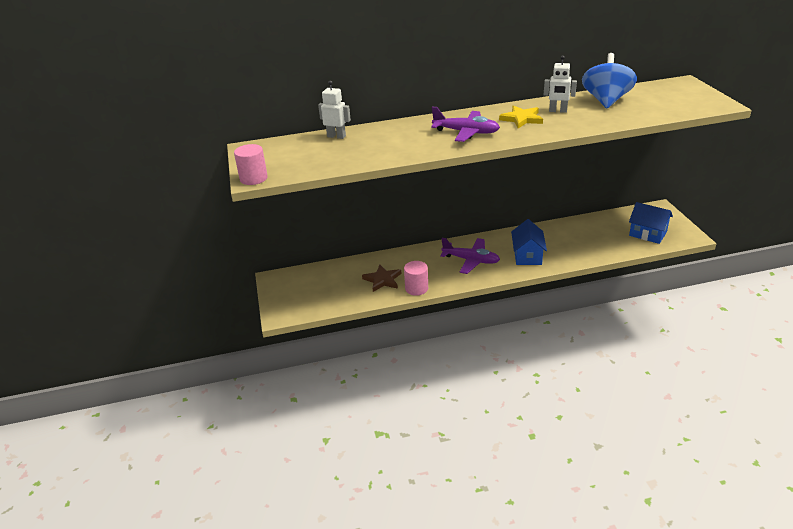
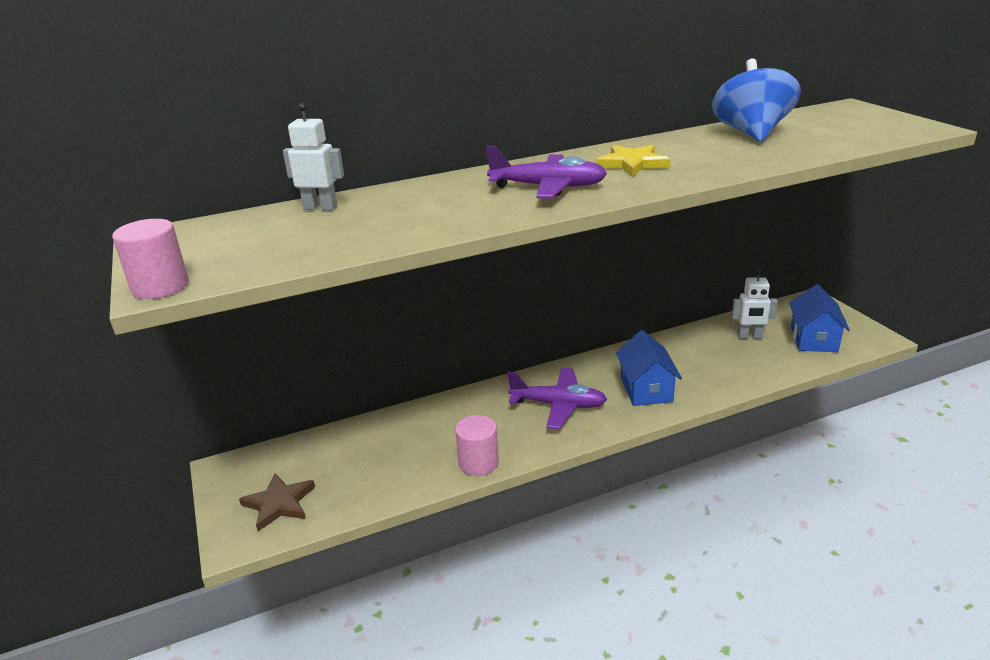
camera: 10 degrees left, 5 degrees down
(382, 280) = (417, 453): brown star -> brown star (279, 504)
(558, 111) = (684, 150): white robot -> white robot (749, 336)
(647, 234) = (814, 339): blue house -> blue house turned 75 degrees clockwise

